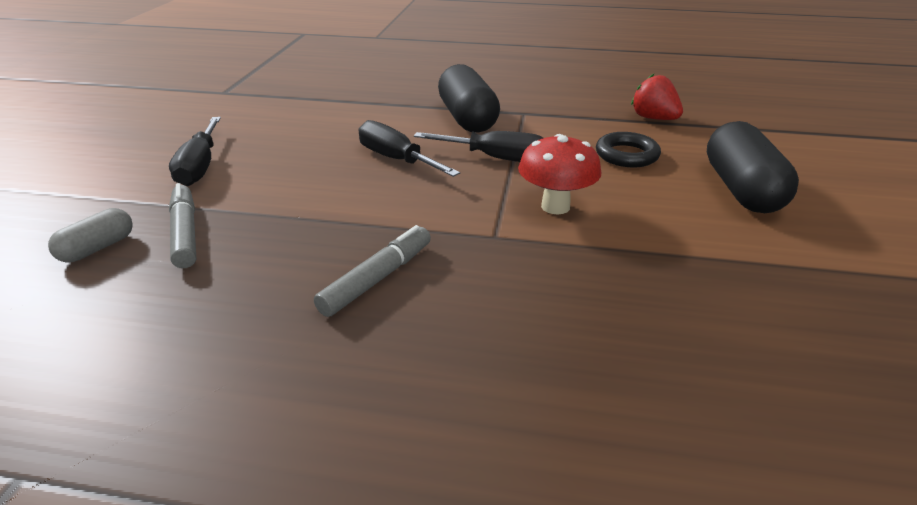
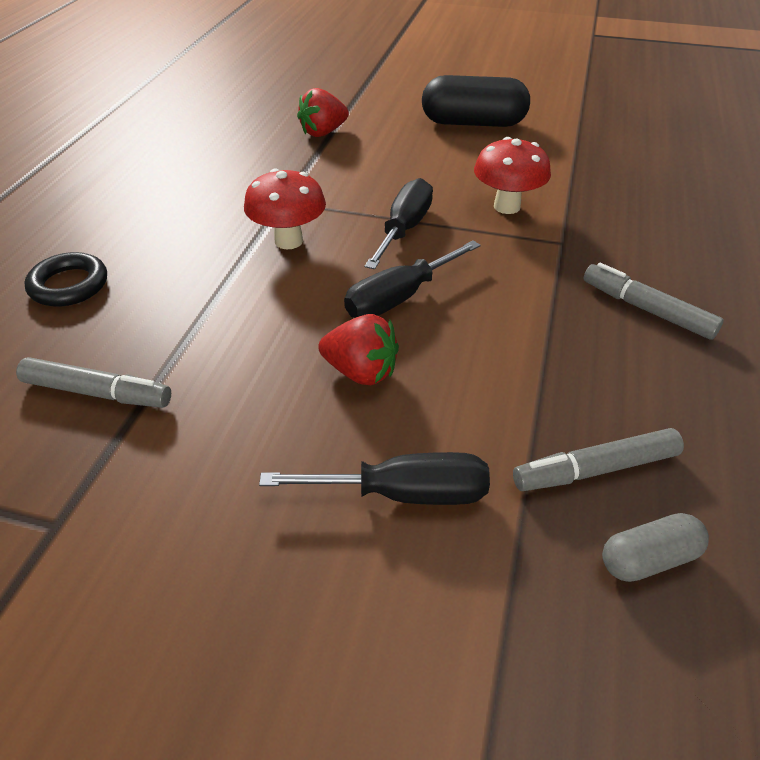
camera: 85 degrees left, 10 degrees up
(97, 248) = (649, 559): grey capsule -> grey capsule turned 60 degrees counterclockwise
(312, 87) = (97, 392): none -> grey marker
(313, 150) = (361, 372): none -> red strawberry
(467, 118) = (288, 241): black capsule -> red mushroom
(626, 155) = (405, 159): black ring -> black ring (69, 285)

